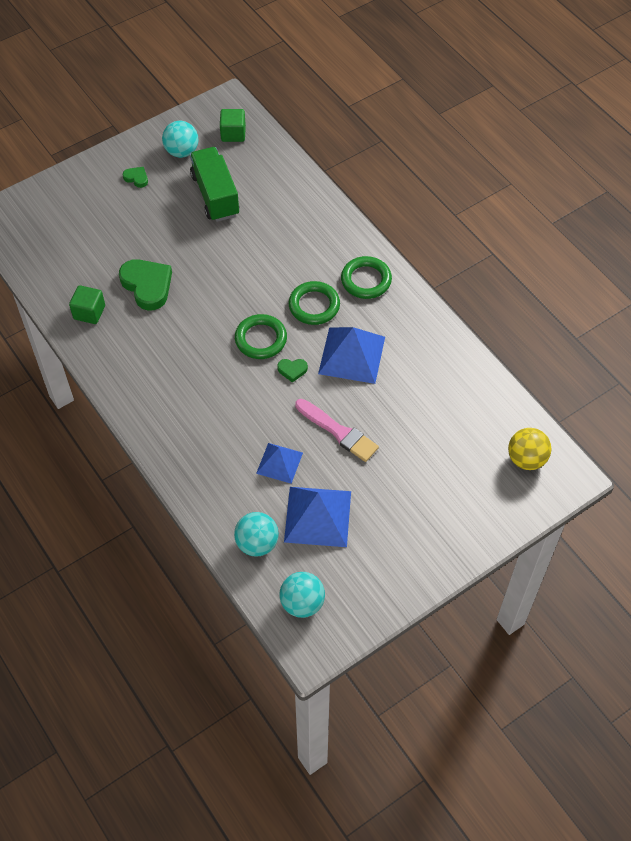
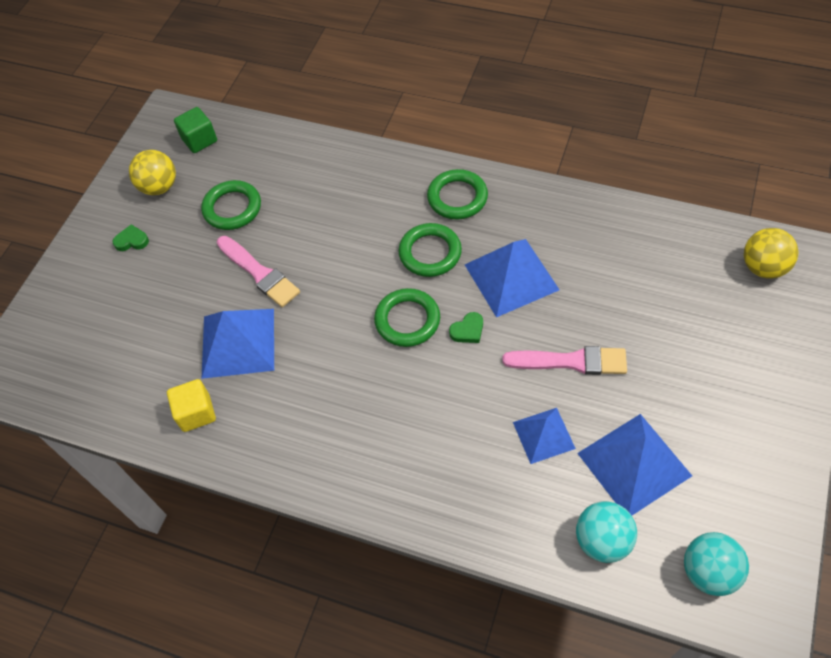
camera: 30 degrees left, 0 degrees up
(89, 312) = (196, 413): green cube -> yellow cube
(147, 286) = (238, 343): green heart -> blue pyramid
(182, 151) = (159, 187): turquoise ball -> yellow ball
(196, 250) = (259, 273): none -> pink brush
(215, 195) = (232, 208): green truck -> green ring

